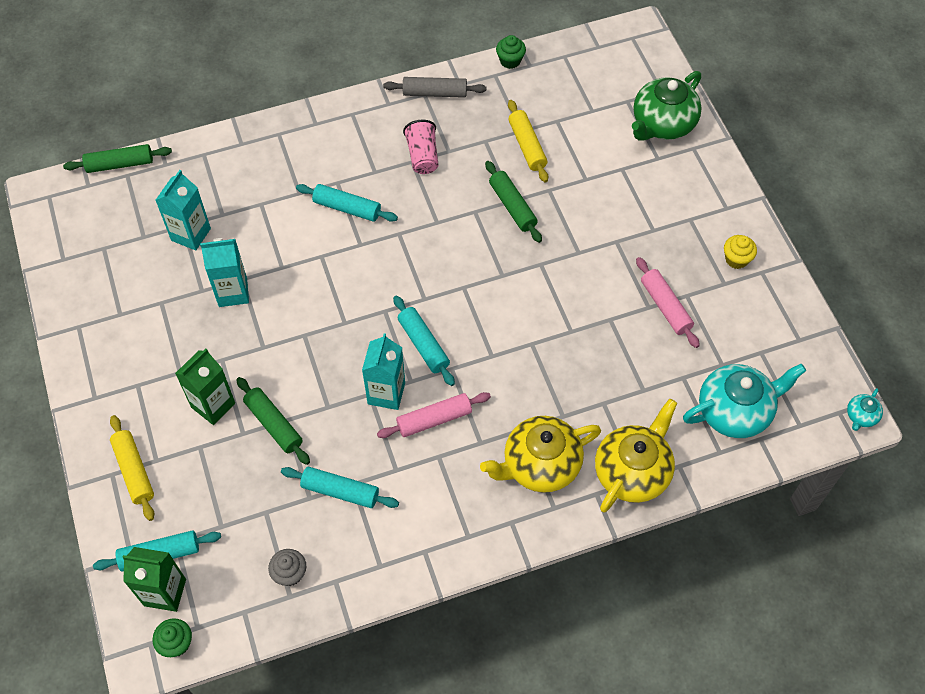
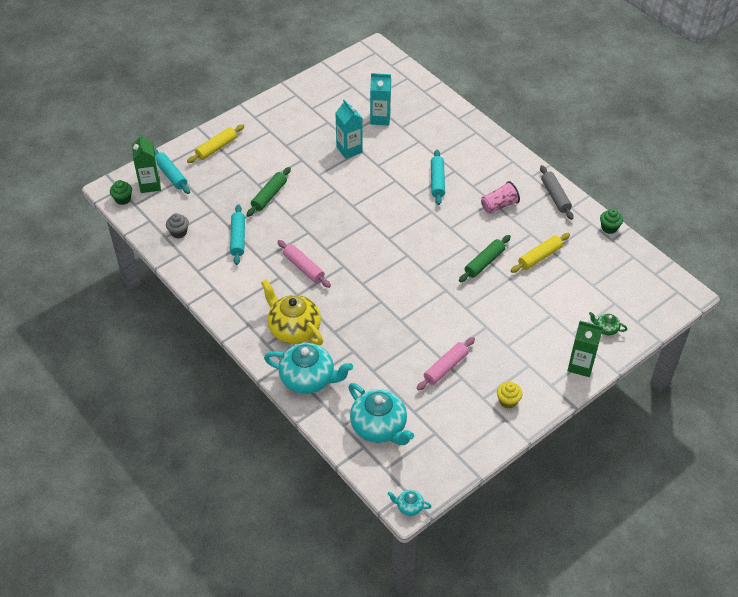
camera: 70 degrees right, 10 degrees down
(120, 164) = (413, 72): green rolling pin -> none
(213, 405) = (270, 166): green carton -> green carton (580, 365)
(386, 393) = (312, 240): turquoise carton -> none
(423, 344) = (354, 247): turquoise rolling pin -> none
(632, 471) = (308, 379): yellow teapot -> turquoise teapot
(662, 124) = (606, 329): green teapot -> green teapot, size x0.45

